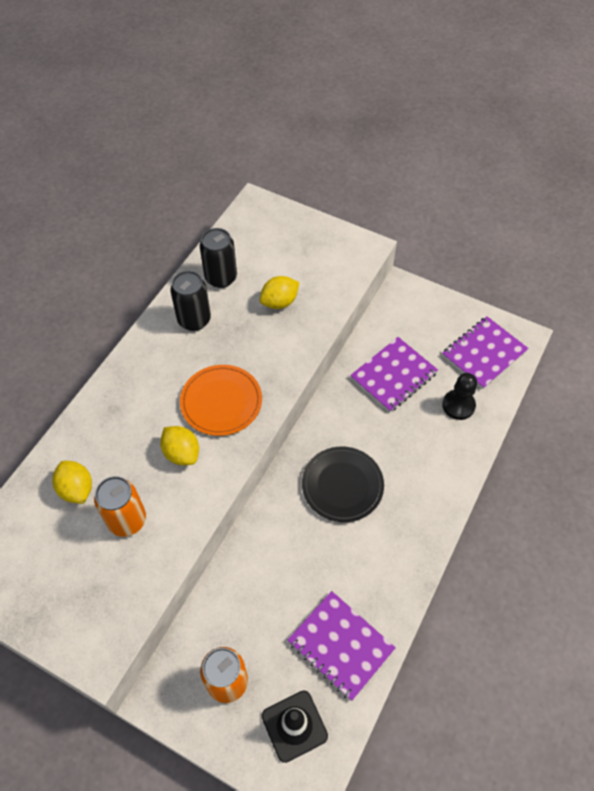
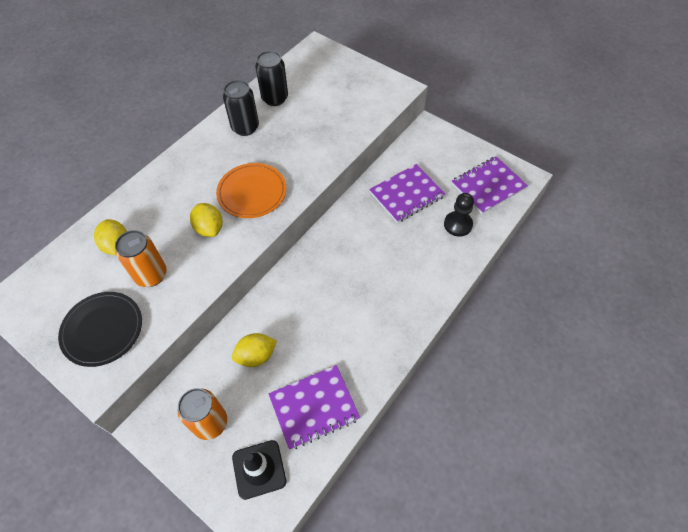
camera: 10 degrees right, 0 degrees up
(279, 302) = (318, 121): yellow lemon -> yellow lemon (256, 356)
(340, 645) = (314, 407): purple notebook -> purple notebook turned 75 degrees counterclockwise
(342, 485) = (344, 276): black plate -> black plate (102, 330)

